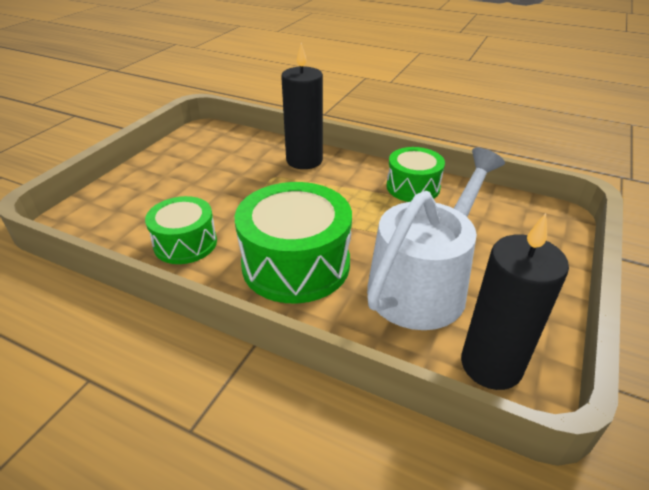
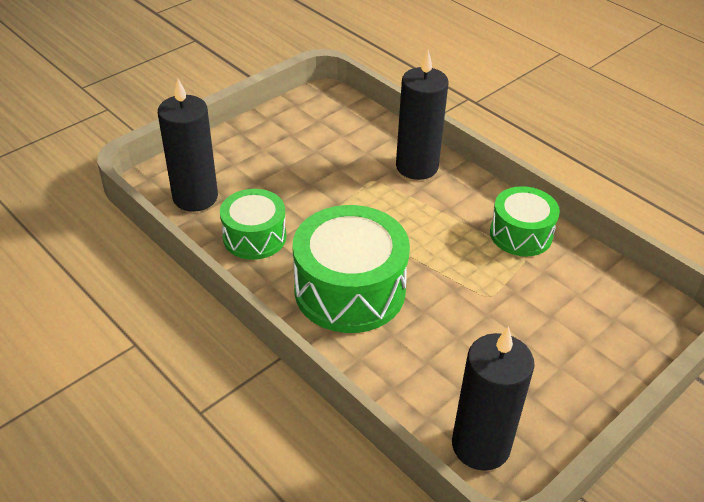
camera: 20 degrees right, 5 degrees up
(113, 225) = (195, 197): none -> black candle
(423, 284) = (464, 348): white watering can -> none

